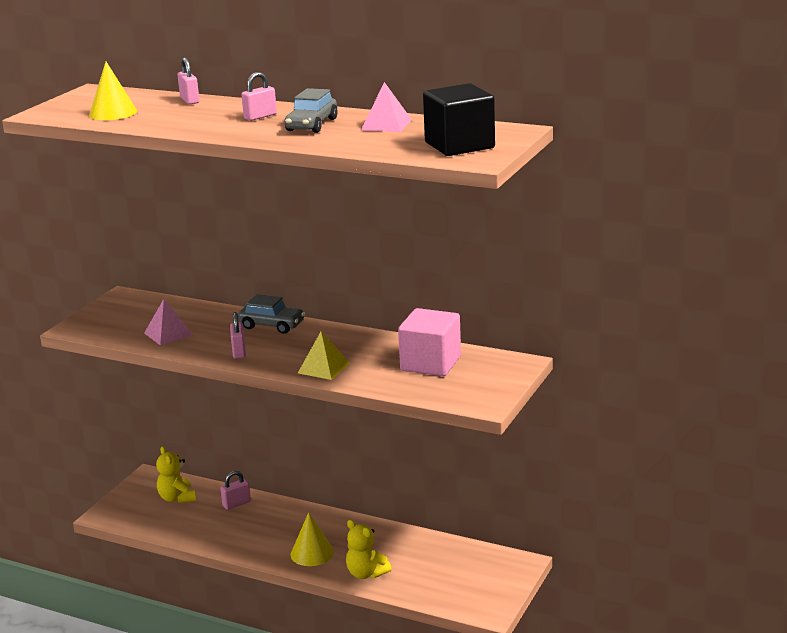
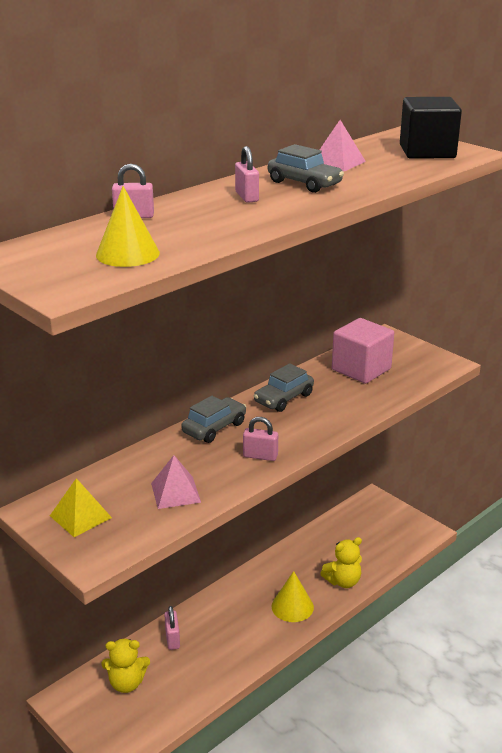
camera: 70 degrees left, 5 degrees up
(324, 368) = (332, 418): yellow pyramid -> yellow pyramid (80, 516)
(343, 341) = (284, 398): none -> grey car

